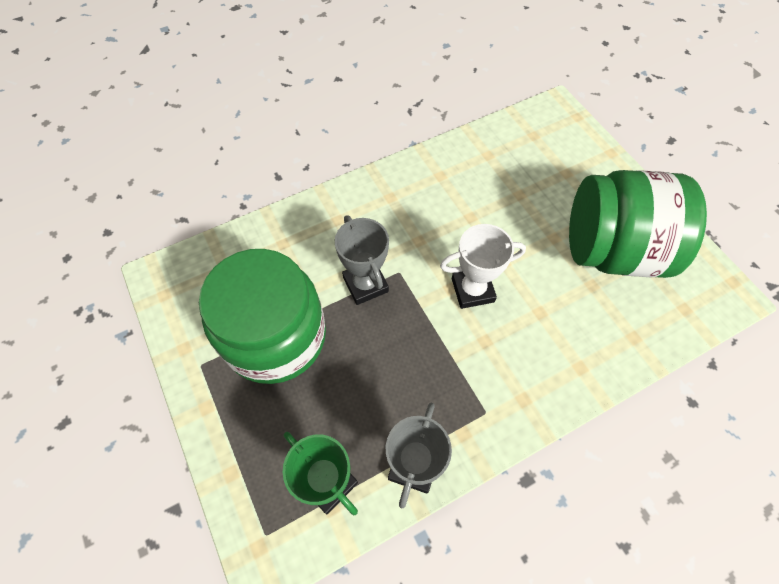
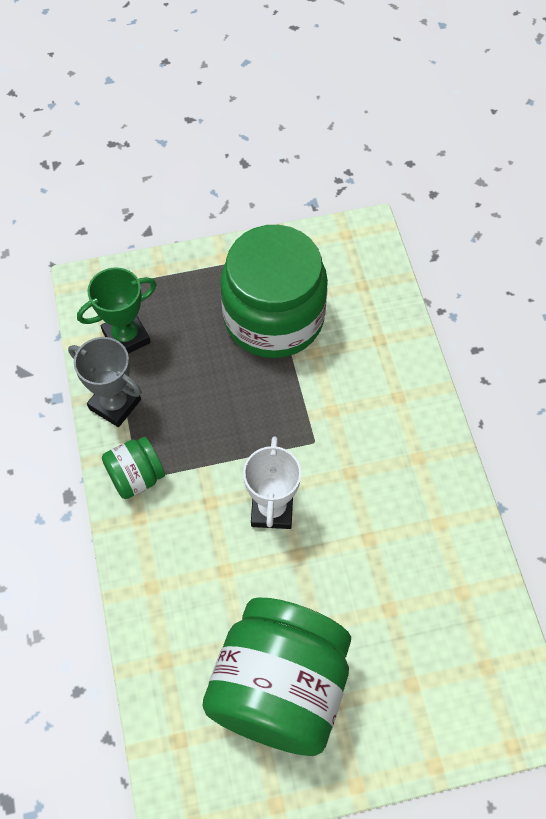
camera: 105 degrees right, 0 degrees up
(365, 284) = (308, 406): grey trophy -> none
(485, 416) = (136, 477): none -> green jar

